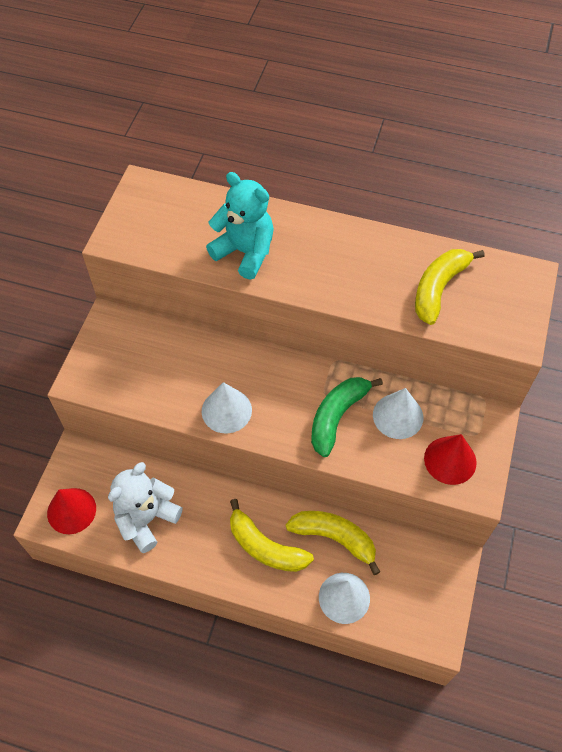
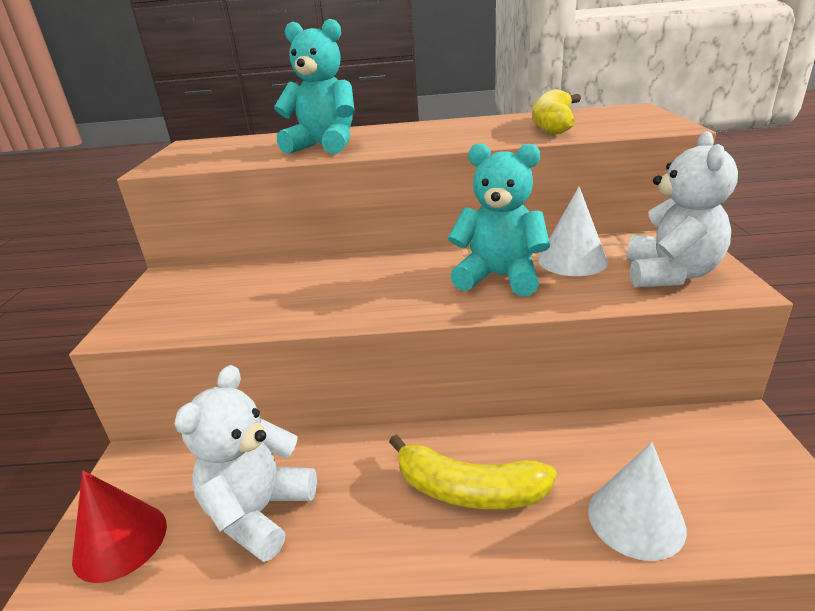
camera: 15 degrees left, 30 degrees down
(226, 410) = (349, 305): white cone -> none
(334, 538) = (564, 448): yellow banana -> none
(337, 416) = (499, 277): green banana -> turquoise teddy bear
(450, 460) = (670, 274): red cone -> white teddy bear

